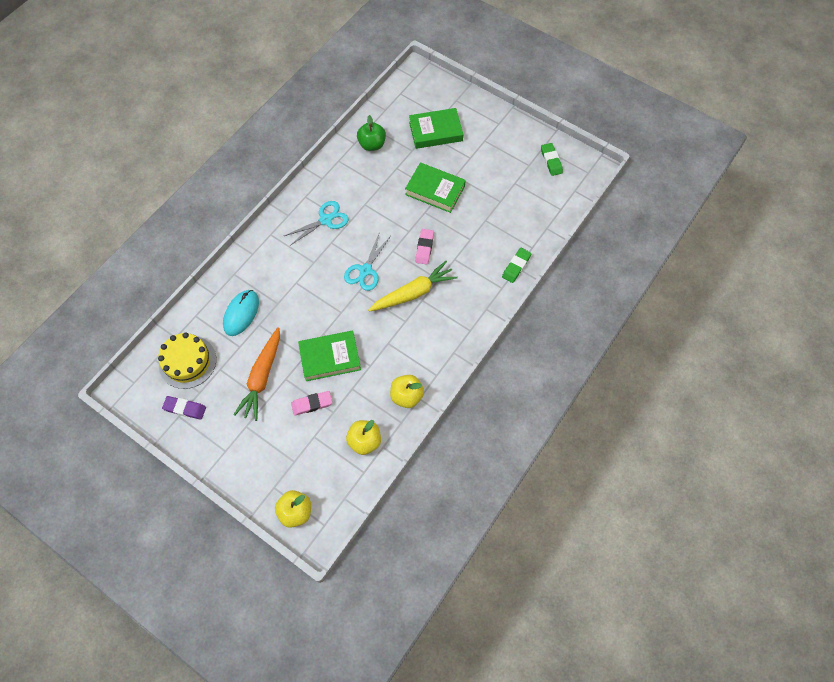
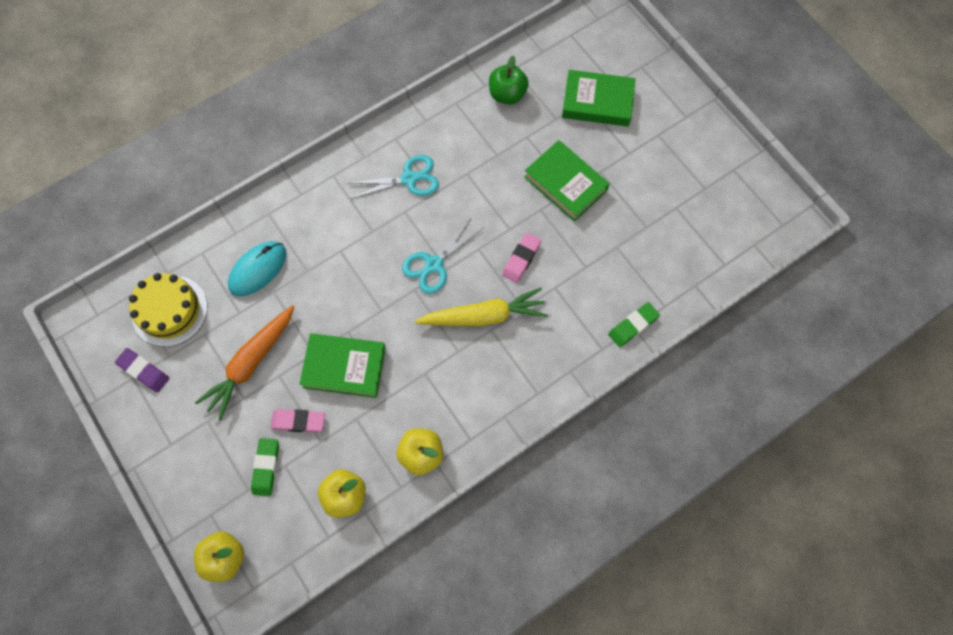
camera: 20 degrees right, 5 degrees up
(551, 161) = (737, 192): green eraser -> green eraser (266, 467)

